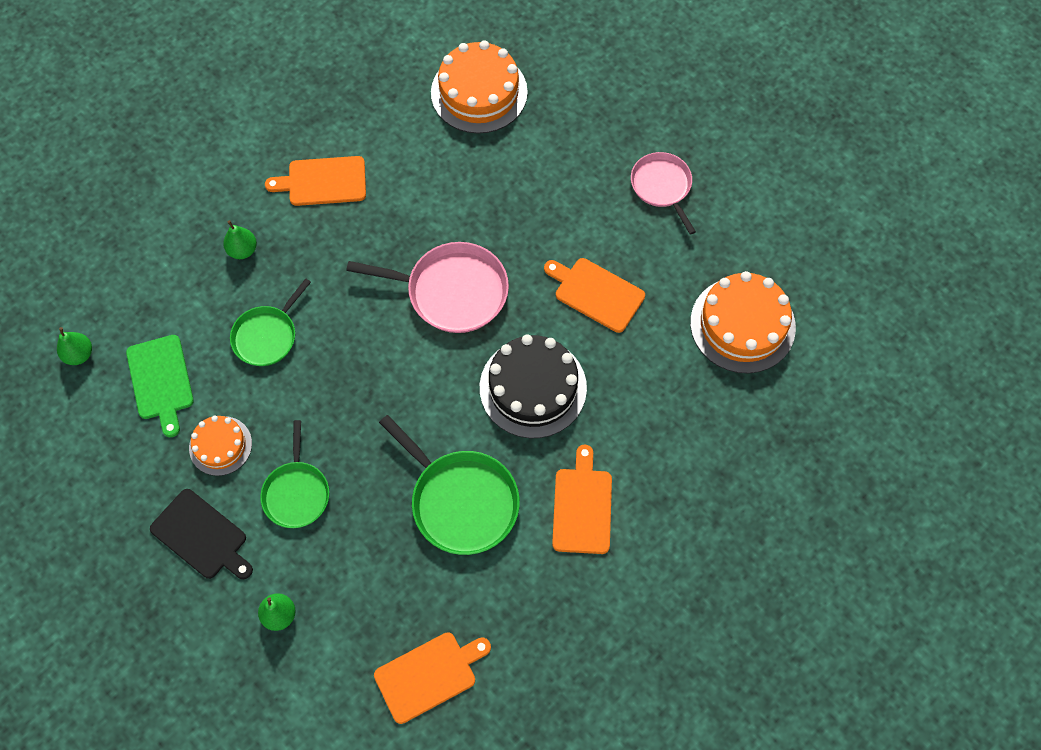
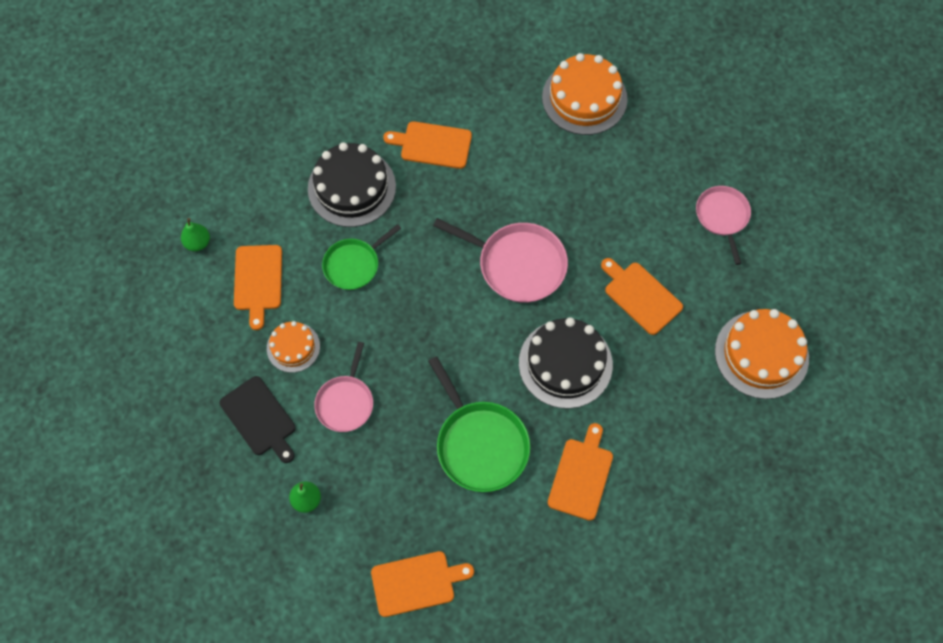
camera: 15 degrees right, 0 degrees up
(161, 381) = (258, 281): green cutting board -> orange cutting board
(243, 250) = (351, 187): green pear -> black cake
(296, 492) = (345, 402): green pan -> pink pan

